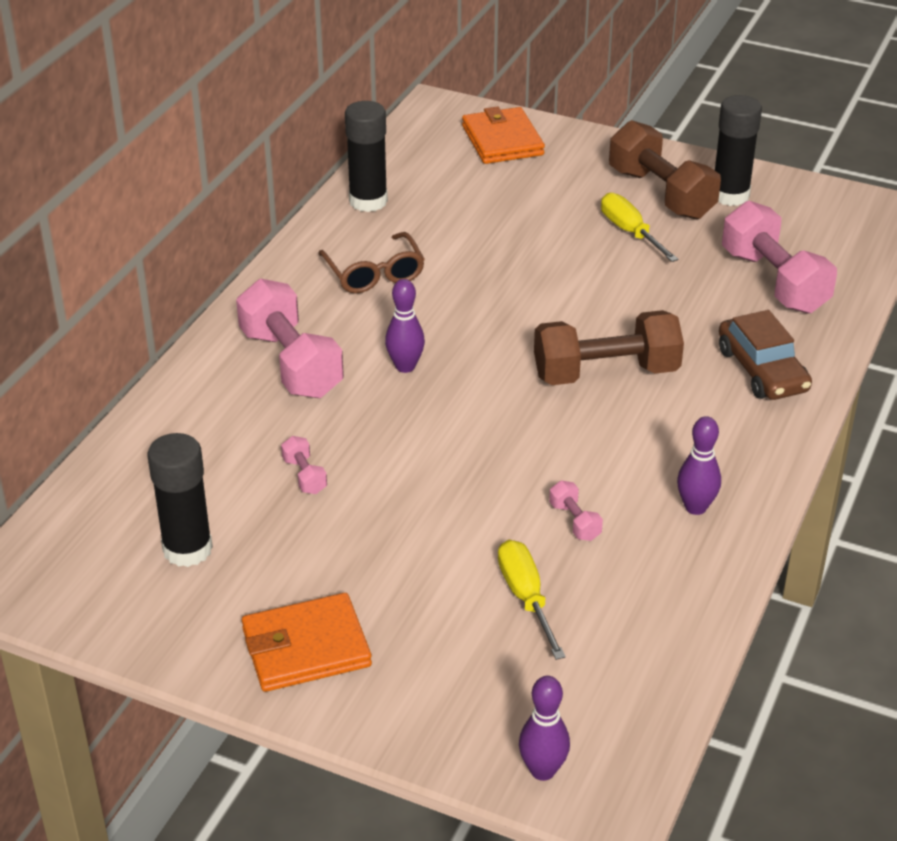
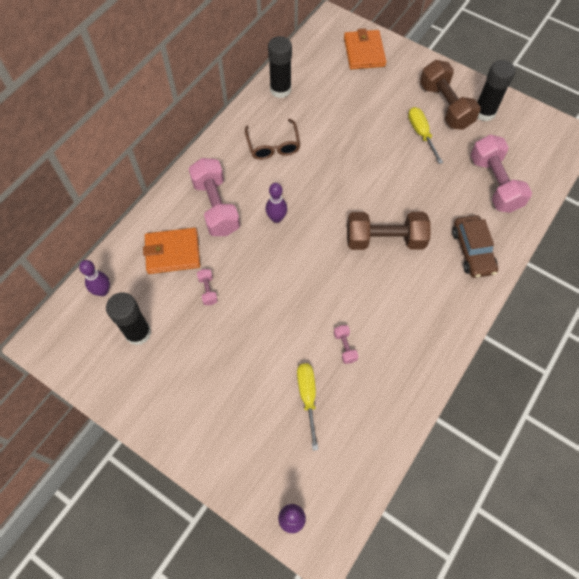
camera: 10 degrees right, 25 degrees up
(306, 648) = (186, 412): orange wallet -> orange wallet (172, 252)
(695, 507) = (413, 347): purple bowling pin -> purple bowling pin (103, 291)

